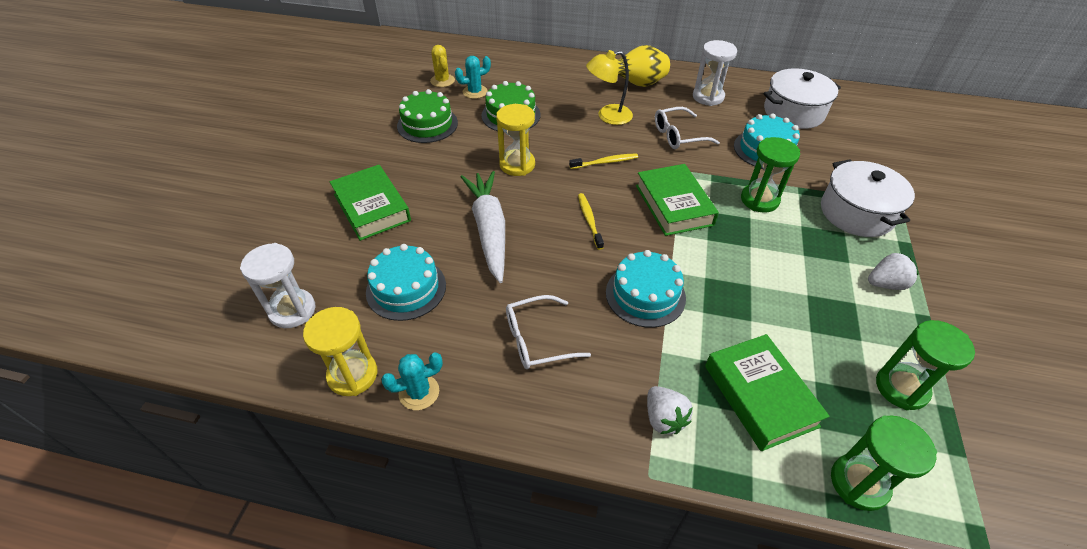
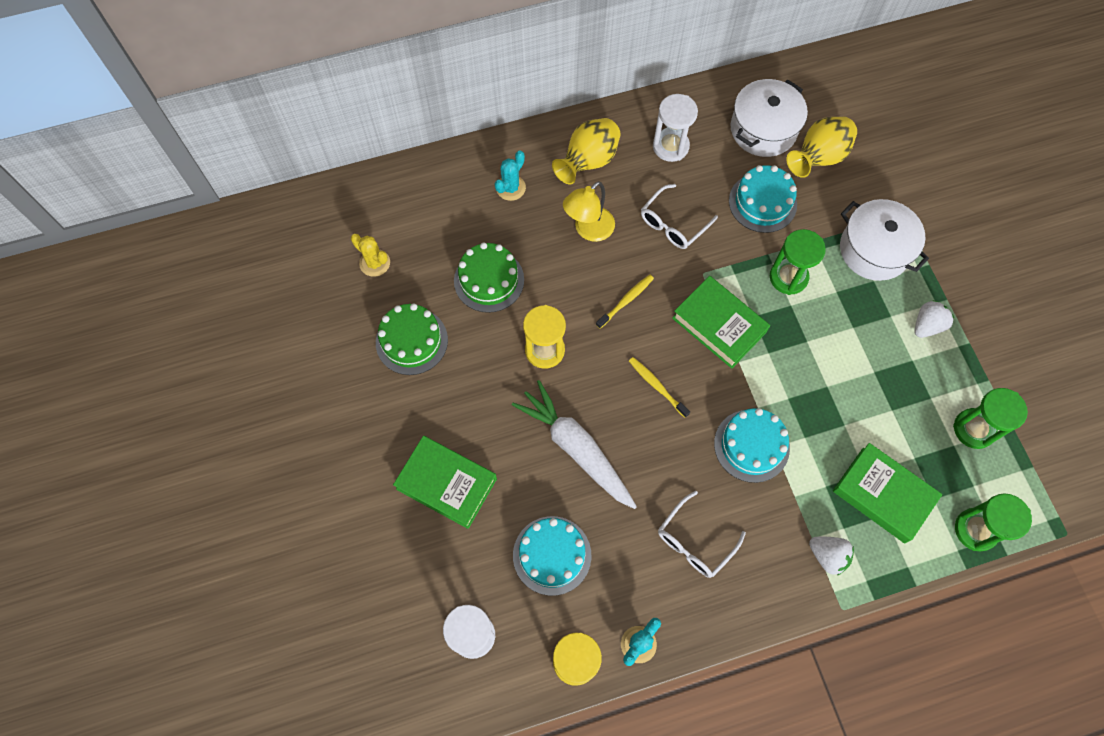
camera: 30 degrees left, 20 degrees up
(475, 92) = (424, 263): turquoise cactus -> turquoise cactus (511, 188)
(833, 142) = (818, 158): none -> yellow vase

